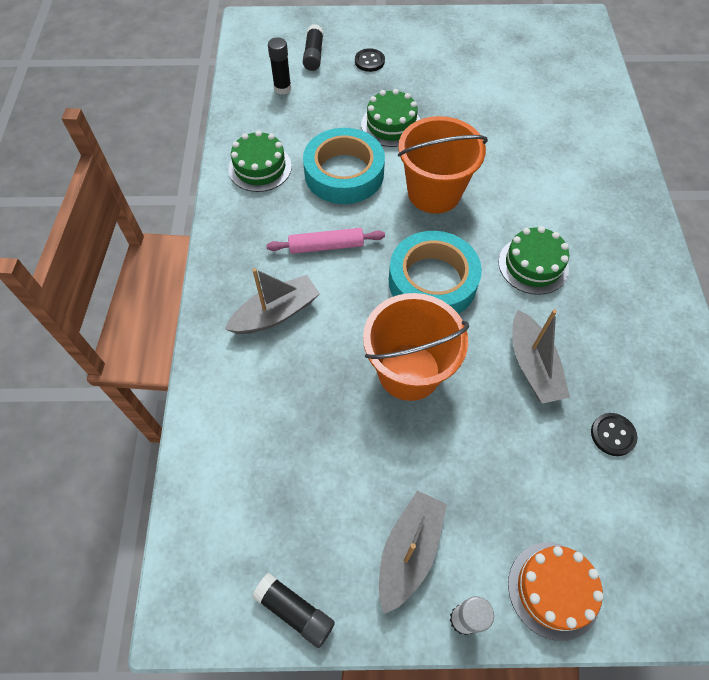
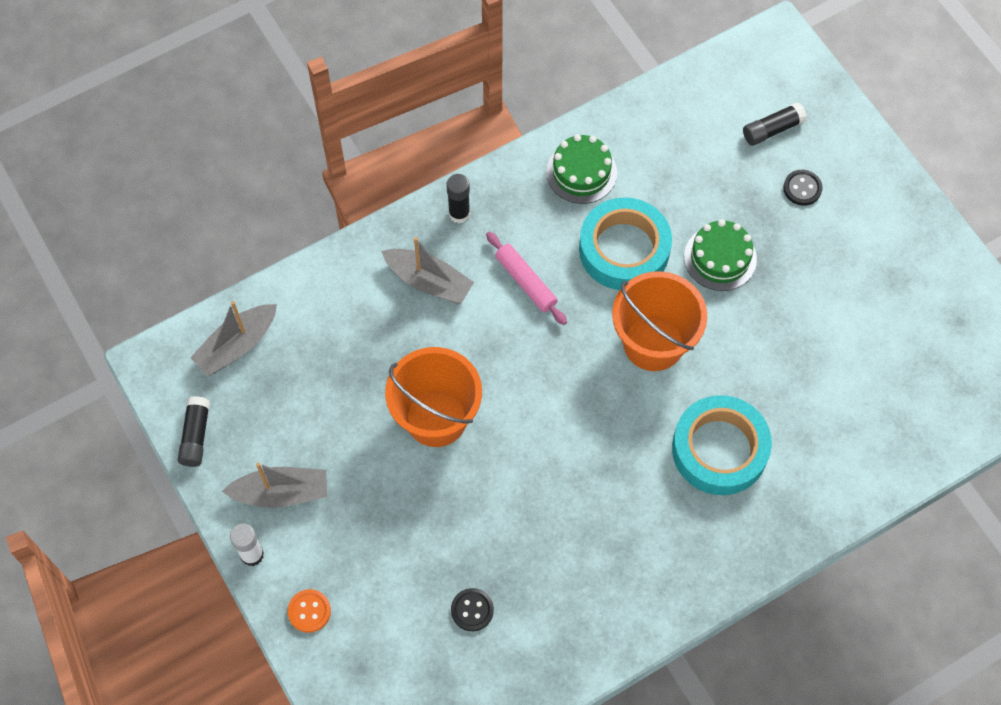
camera: 60 degrees right, 5 degrees up
(282, 88) = (701, 129): black glue stick -> black glue stick (459, 213)
(432, 281) = (543, 392): turquoise tape -> turquoise tape (719, 449)
(533, 265) = (619, 473): green cake -> none
(533, 365) = (503, 517): grey boat -> grey boat (237, 345)
(554, 590) = (309, 611): orange cake -> orange button

